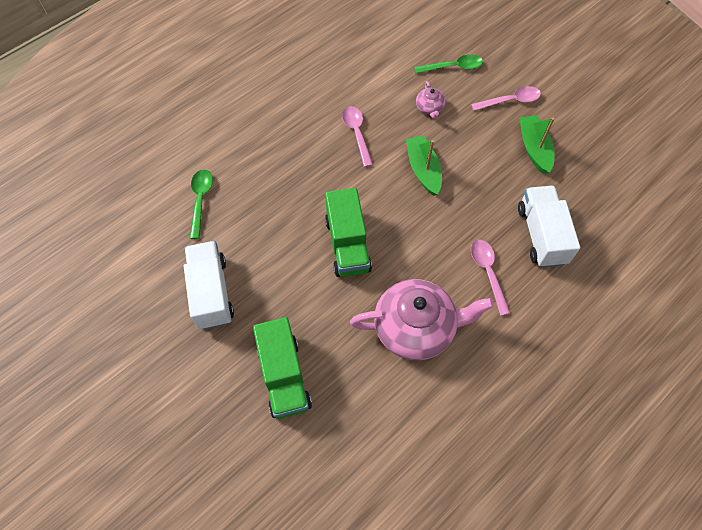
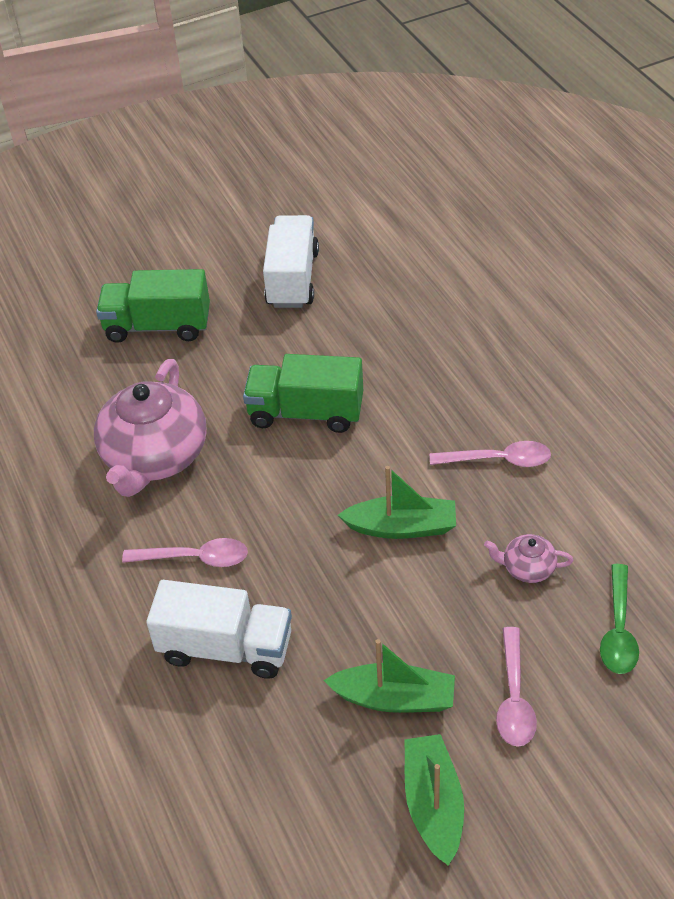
camera: 110 degrees right, 15 degrees down
(201, 200) = (431, 281): green spoon -> none
(211, 292) = (292, 279): white truck -> white truck turned 90 degrees counterclockwise
(581, 121) = (433, 804): none -> green boat

